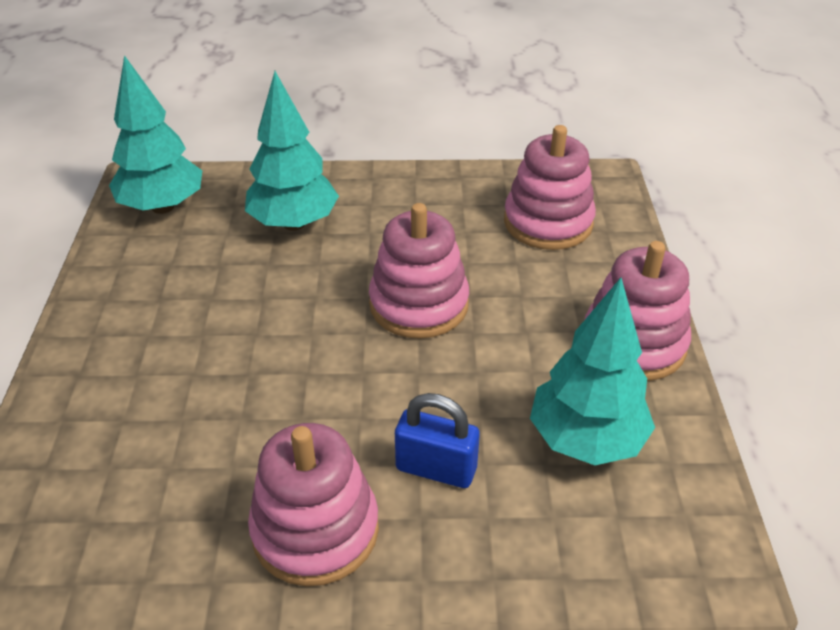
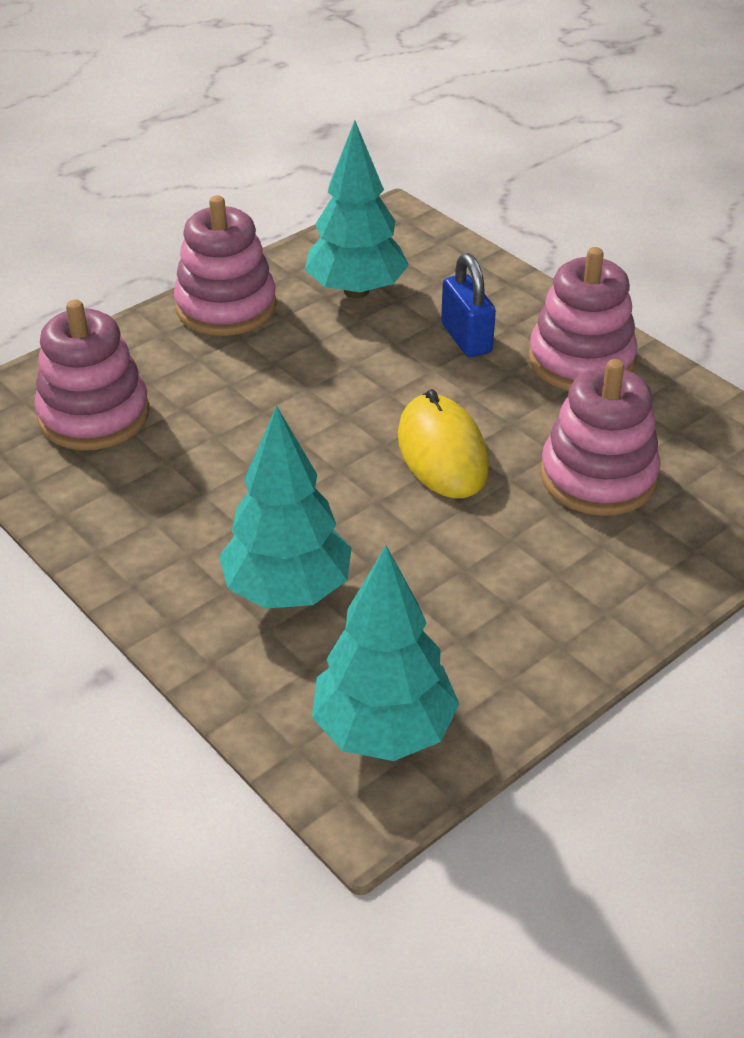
camera: 130 degrees left, 0 degrees up
(319, 356) = (442, 452): none -> yellow mouse
(419, 304) = (311, 433): pink stacking toy -> pink stacking toy (598, 477)

